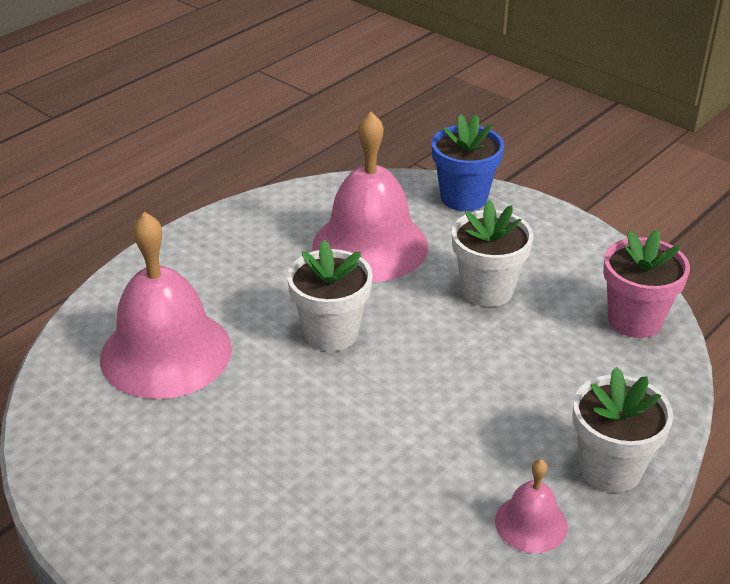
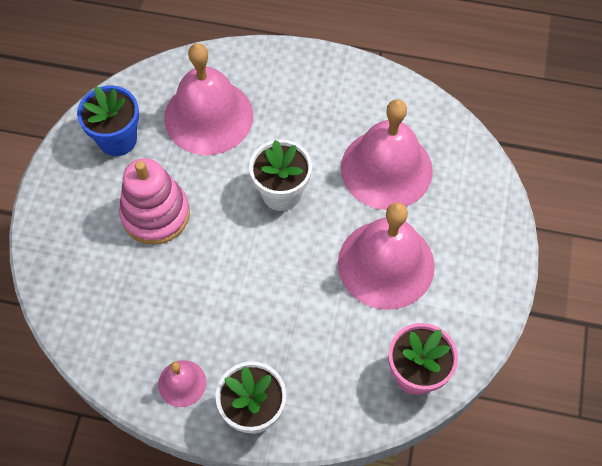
camera: 60 degrees right, 25 degrees up
(262, 455) = (155, 214): none -> pink stacking toy
(464, 197) = (486, 199): blue flower pot -> blue flower pot (117, 139)
(487, 290) = (386, 264): white flower pot -> pink bell

